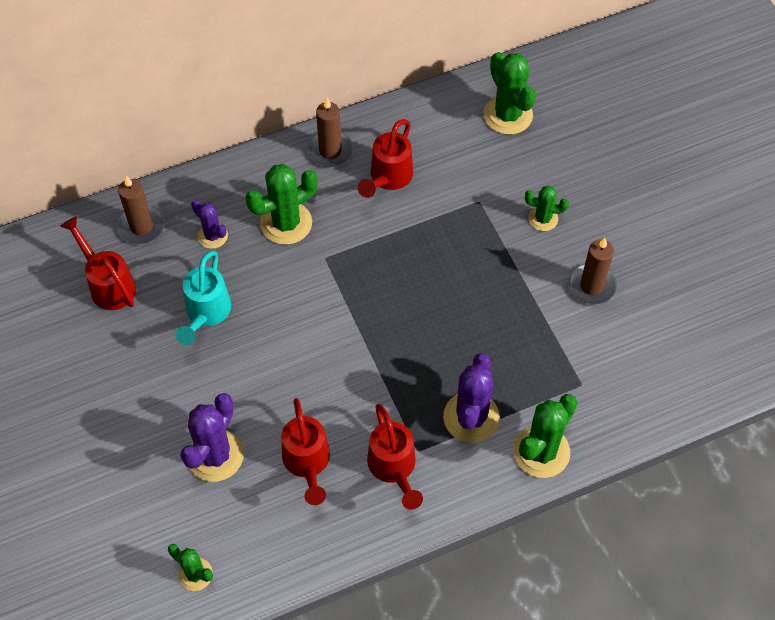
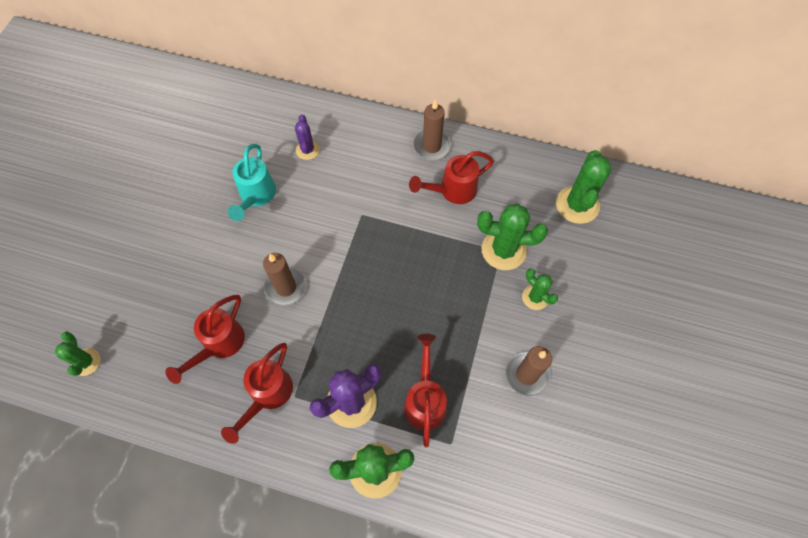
camera: 40 degrees right, 5 degrees up
(108, 284) = (220, 136): red watering can -> red watering can (425, 399)
(141, 226) = (273, 114): brown candle -> brown candle (286, 287)
(206, 314) = (256, 197): turquoise watering can -> turquoise watering can turned 45 degrees counterclockwise
(215, 455) = (172, 293): purple cactus -> none
(286, 223) = (359, 174): green cactus -> green cactus (503, 250)

